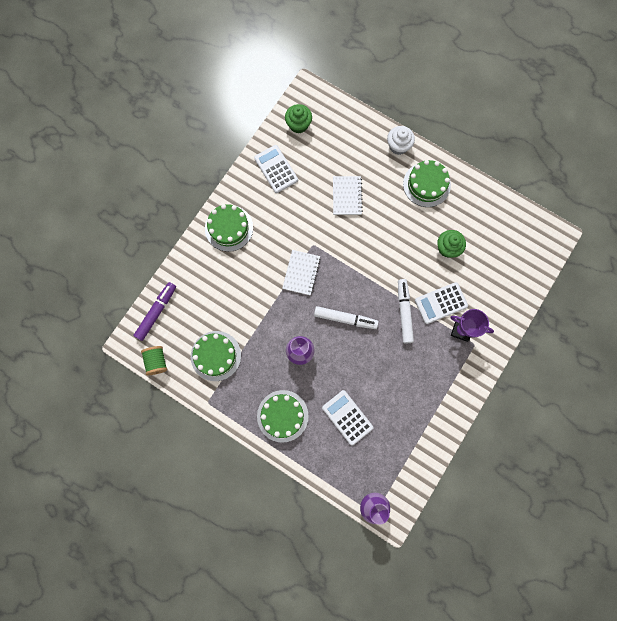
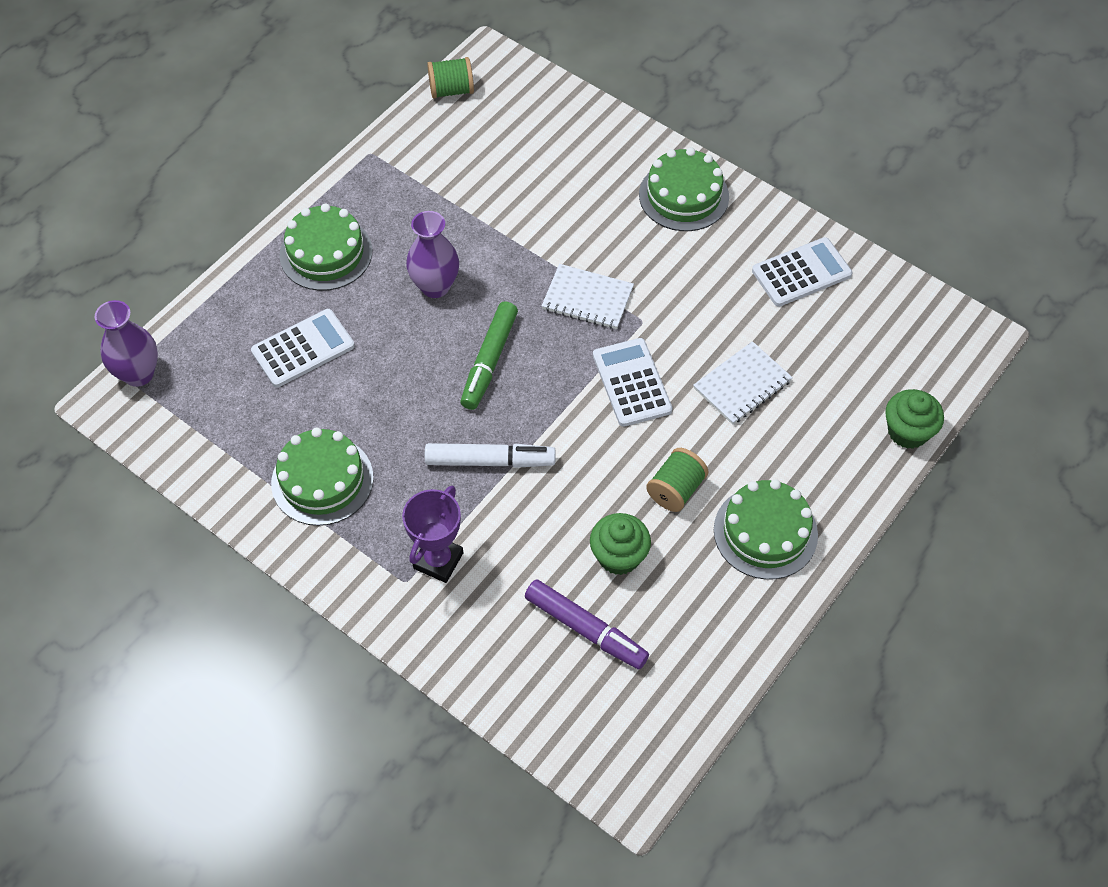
camera: 95 degrees right, 20 degrees down
(156, 312) = (536, 92): purple marker -> purple marker (585, 629)
(216, 356) = (448, 167): green cake -> green cake (322, 480)
(298, 125) = (898, 315): green cupcake -> green cupcake (907, 431)
(345, 319) = (489, 361): white marker -> green marker
(347, 196) = (742, 384): white notebook -> white notebook turned 45 degrees counterclockwise
(398, 146) = (855, 488): white cupcake -> none
(409, 224) = (675, 490): none -> green spool
(441, 303) = (500, 529): white calculator -> white calculator (632, 383)

